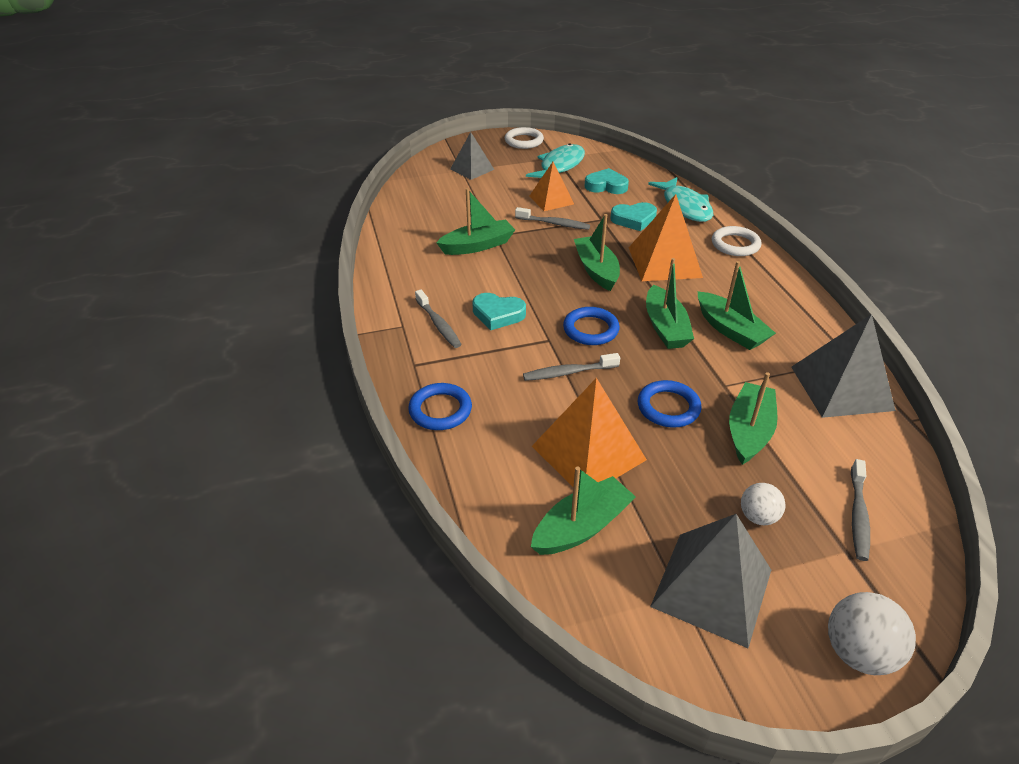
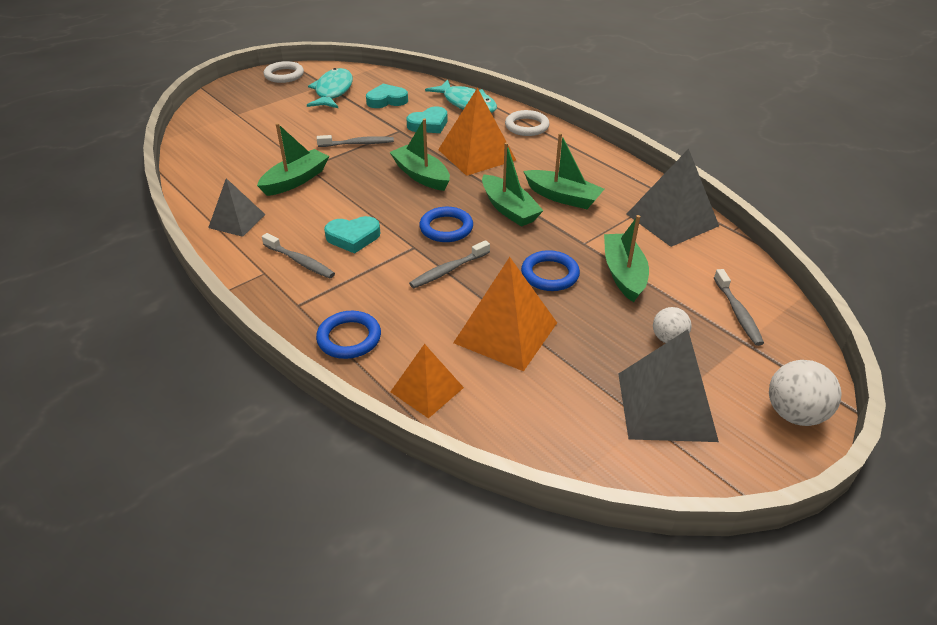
camera: 25 degrees left, 0 degrees up
(472, 169) = (247, 111): grey pyramid -> grey pyramid (237, 221)
(551, 200) = (343, 123): orange pyramid -> orange pyramid (427, 389)
(581, 527) = (536, 396): green boat -> none

